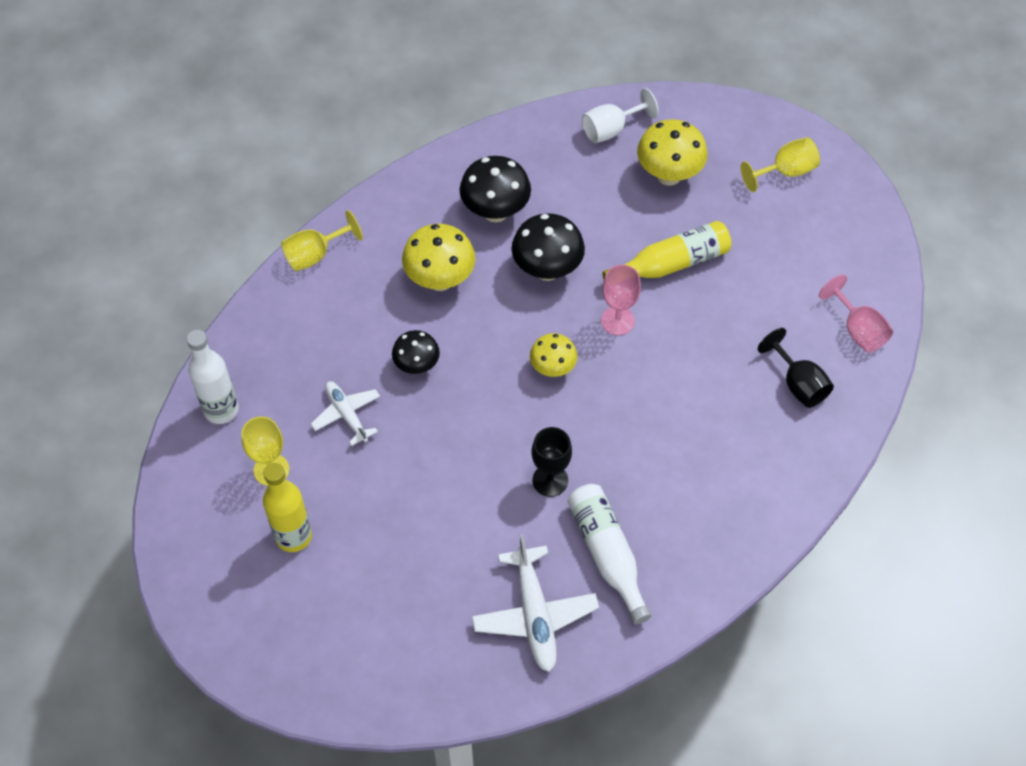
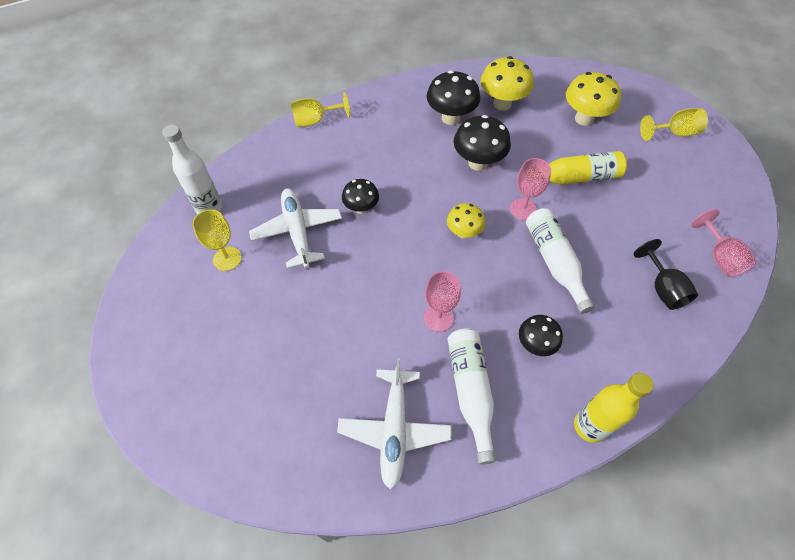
camera: 15 degrees right, 0 degrees up
(293, 536) = (223, 313): yellow bottle -> yellow bottle (590, 426)
(347, 414) = (297, 231): white plane -> white plane, size x1.58
(440, 280) = (397, 154): yellow mushroom -> yellow mushroom (502, 104)
(550, 480) = (438, 318): black goblet -> pink goblet
(611, 130) = (547, 83): white goblet -> none
(667, 484) = (535, 344): none -> black mushroom
(669, 380) = (554, 262): none -> white bottle

